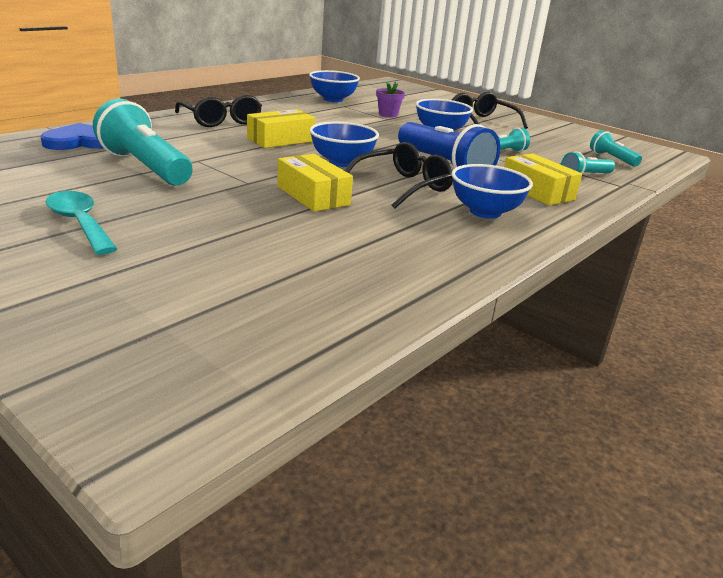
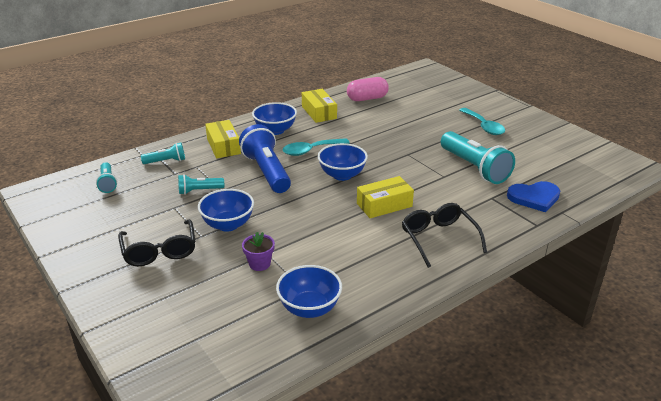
camera: 165 degrees left, 5 degrees up
(313, 195) = (370, 143): yellow box -> yellow box (319, 112)
(343, 281) = (367, 98): none -> pink capsule
(403, 186) = (310, 150): black glasses -> turquoise spoon

